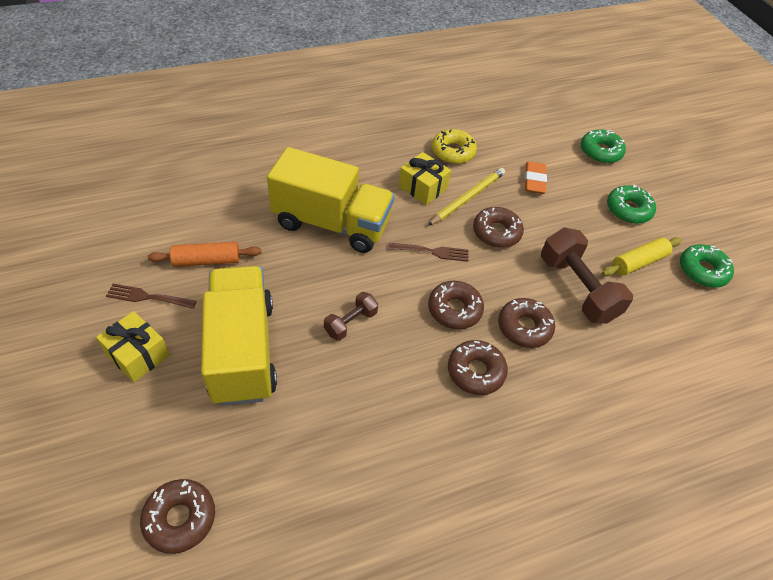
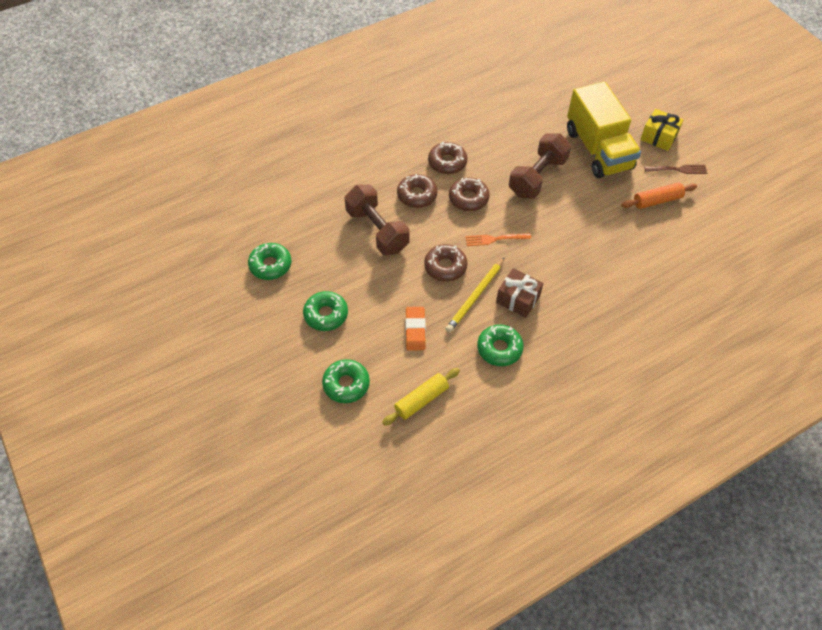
camera: 175 degrees right, 5 degrees up
(180, 518) = (585, 75): brown donut -> none
(332, 223) = (582, 248): yellow truck -> none
(350, 323) = (537, 177): brown dumbbell -> brown dumbbell, size x1.88
(423, 187) = (518, 299): yellow gift -> brown gift
(432, 252) = (495, 239): brown fork -> orange fork
(453, 152) = (499, 348): yellow donut -> green donut
(638, 262) = (324, 262): yellow rolling pin -> yellow rolling pin (421, 400)

